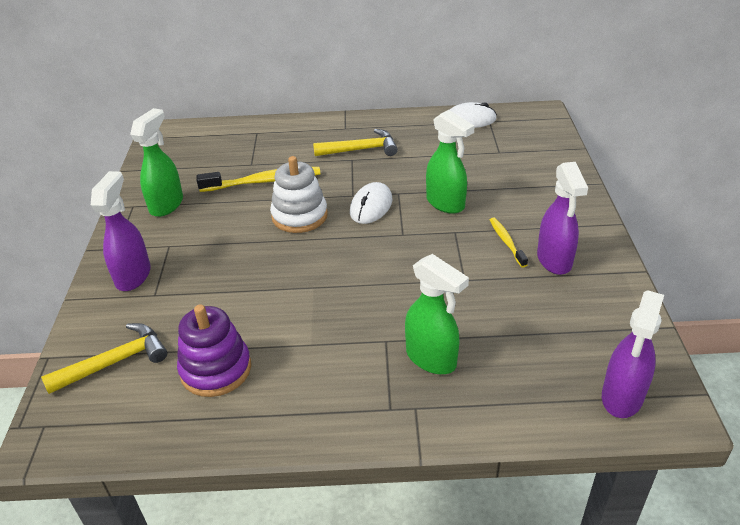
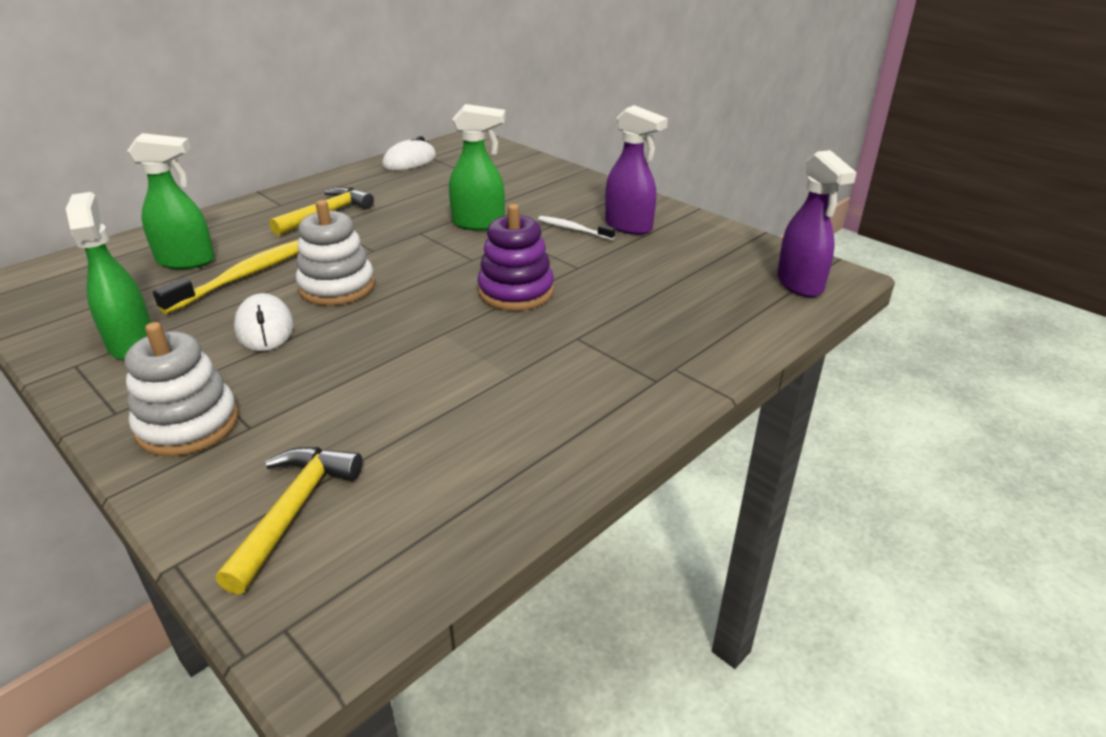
camera: 45 degrees left, 5 degrees down
(133, 276) = (188, 425): purple spray bottle -> white stacking toy
(216, 369) = (439, 446): purple stacking toy -> purple stacking toy (516, 291)
(371, 206) = (407, 251): white mouse -> white mouse (265, 328)
(431, 359) = (635, 330): green spray bottle -> green spray bottle (187, 261)
(506, 242) = (573, 229): yellow toothbrush -> white toothbrush

